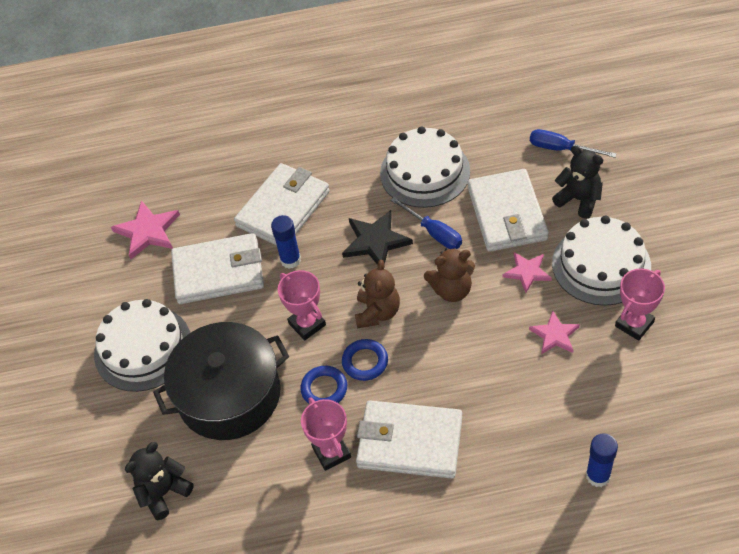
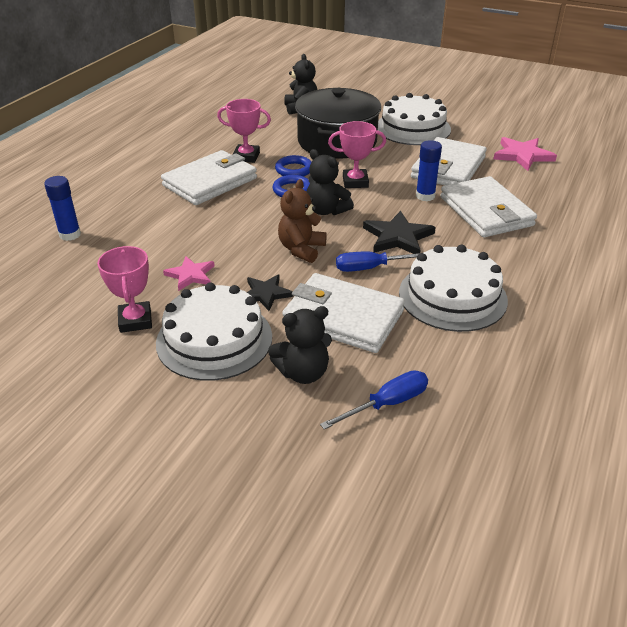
camera: 120 degrees right, 15 degrees down
(377, 312) = (326, 210): brown teddy bear -> black teddy bear
(527, 272) = (265, 294): pink star -> black star

